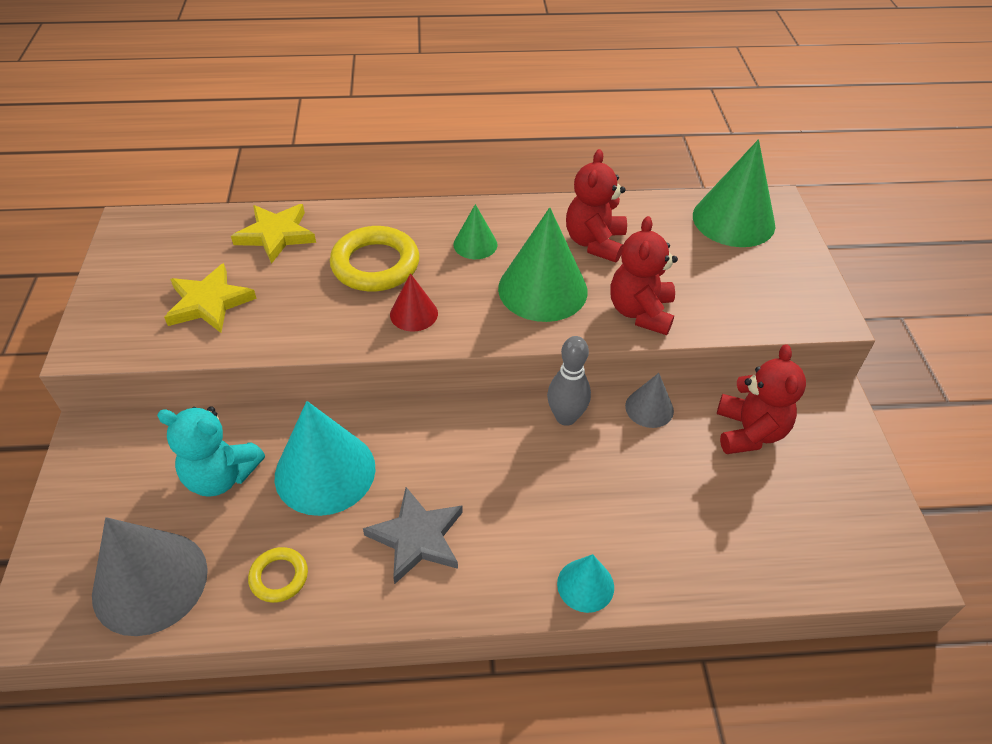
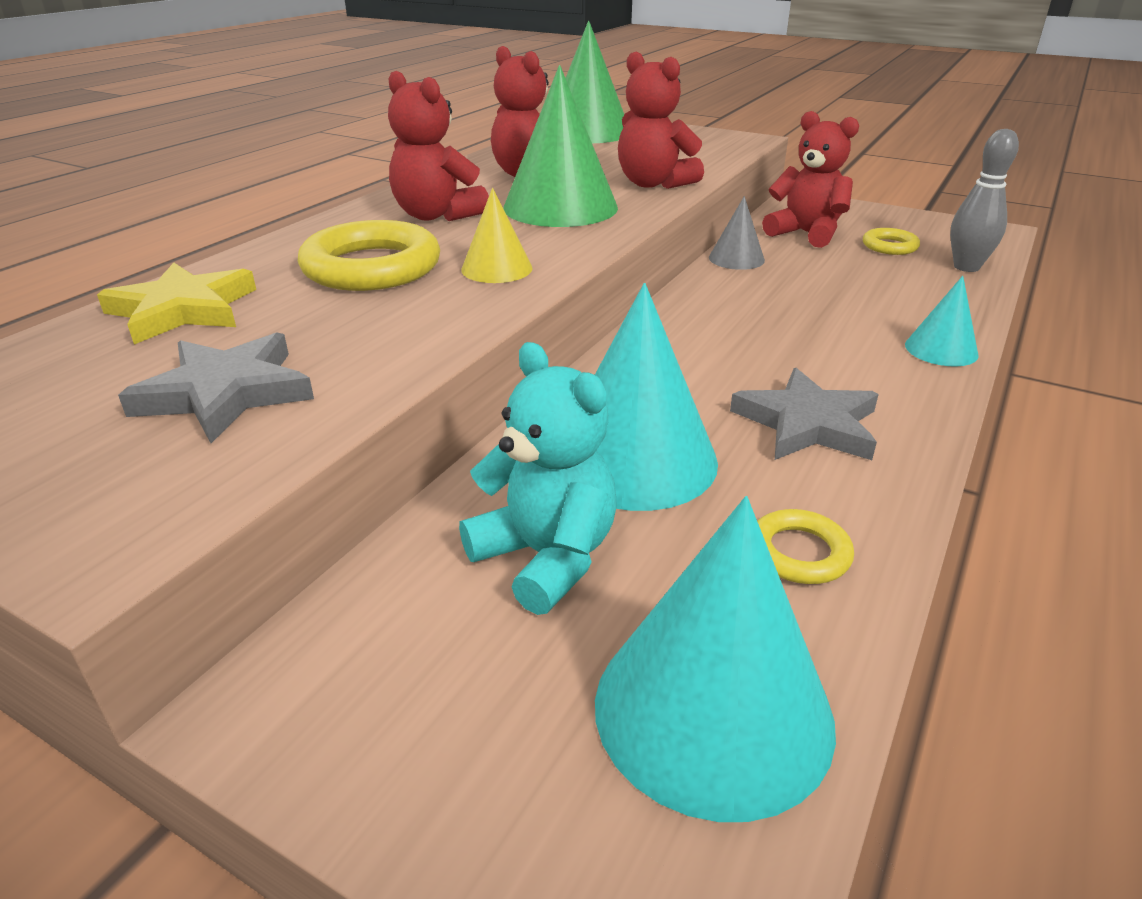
camera: 55 degrees left, 15 degrees down
(150, 582) = (713, 710): grey cone -> turquoise cone
(209, 302) = (225, 393): yellow star -> grey star
(221, 476) = (546, 557): turquoise teddy bear -> turquoise teddy bear turned 90 degrees counterclockwise
(413, 314) = (497, 269): red cone -> yellow cone
(475, 244) = (437, 215): green cone -> red teddy bear
(566, 417) = (706, 295): grey bowling pin -> grey bowling pin (966, 267)
(777, 497) = (889, 246): none -> yellow ring

